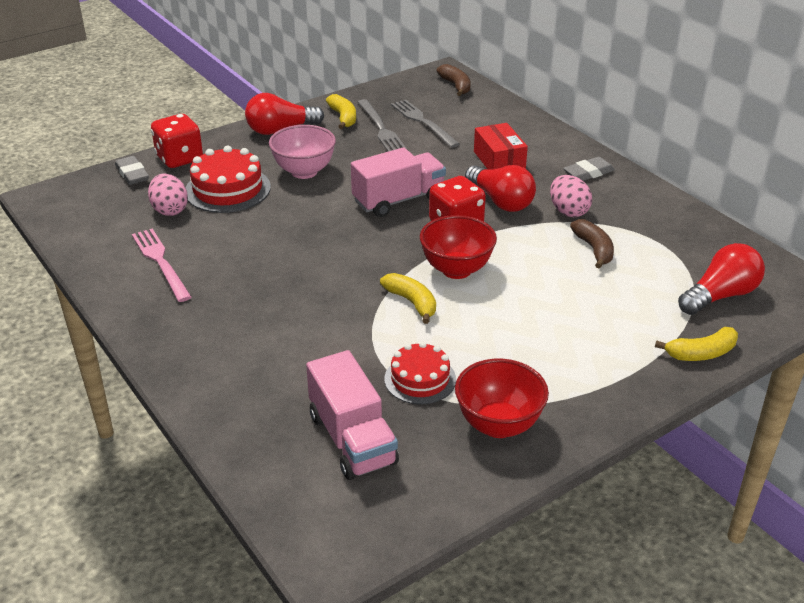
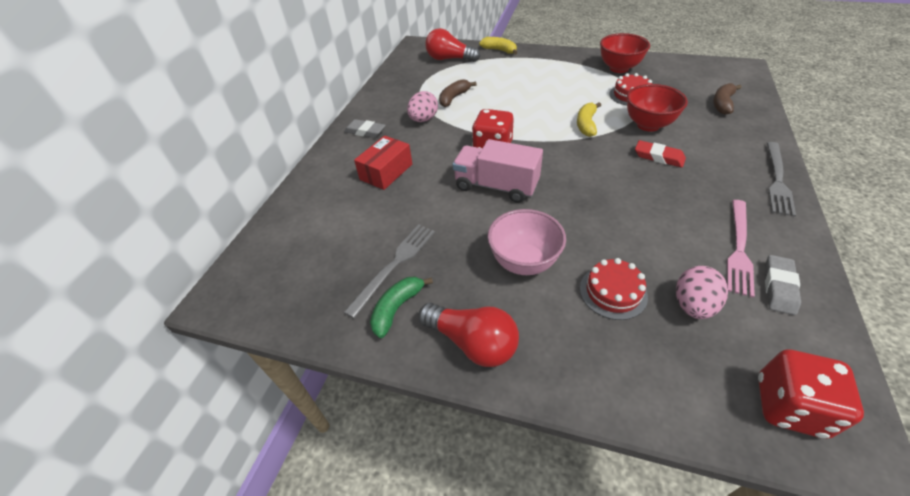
camera: 125 degrees left, 10 degrees up
(132, 174) = (705, 403): grey eraser -> grey eraser (779, 287)
(179, 159) = (626, 385): red dice -> red dice (789, 406)
(228, 189) = (613, 292): red cake -> red cake, size x0.66
(296, 307) = (658, 157): none -> red eraser
(343, 117) = (397, 308): yellow banana -> green banana
(352, 439) = (693, 91): pink truck -> none
(423, 122) = (356, 245): grey fork -> grey fork (777, 180)
(456, 86) = (254, 268): brown banana -> brown banana (722, 104)
(456, 270) = (536, 126): red bowl -> red bowl (648, 125)
(500, 201) = (442, 146): red light bulb -> none

